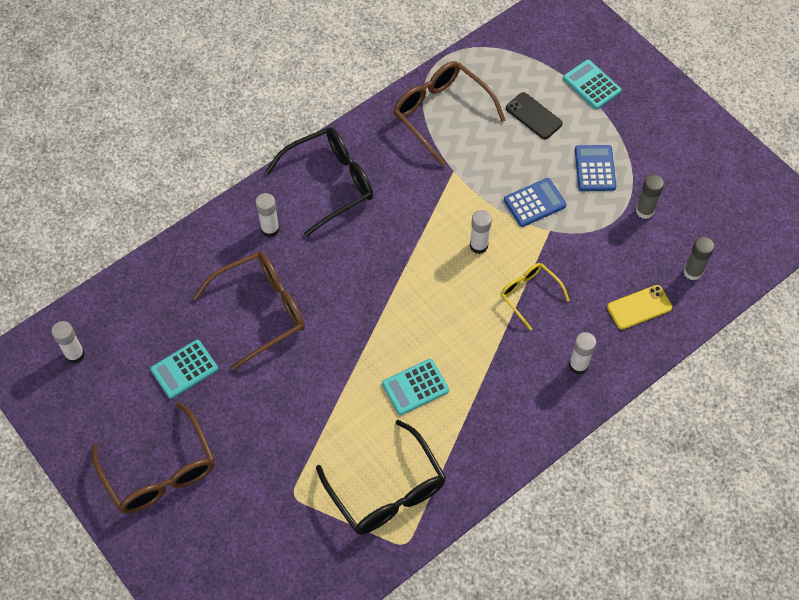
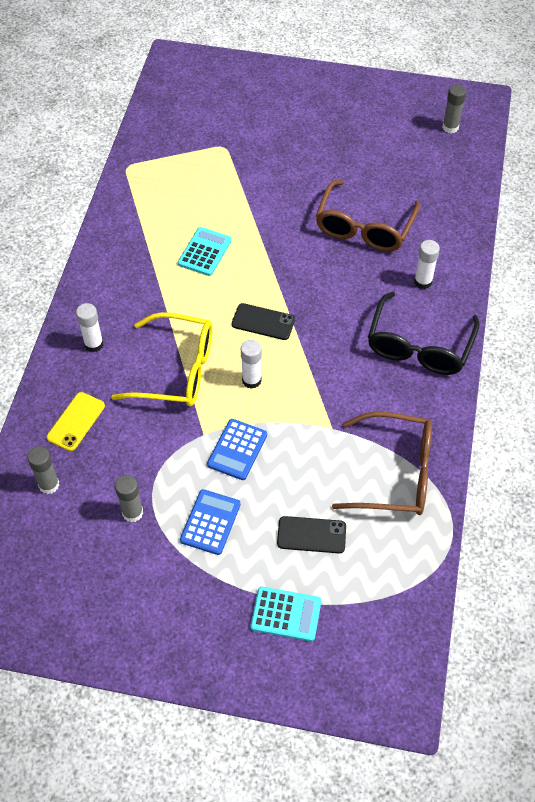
camera: 140 degrees right, 5 degrees down
(75, 354) = (450, 127): white glue stick -> grey glue stick
(159, 470) = (321, 108): brown glasses -> none
(184, 369) = (372, 163): turquoise calculator -> none
(386, 490) = (166, 185): black glasses -> none
(426, 286) = (263, 322): none -> black phone
(529, 295) = (176, 370): yellow glasses -> yellow glasses, size x1.74
(595, 168) = (210, 522): blue calculator -> blue calculator turned 120 degrees counterclockwise

